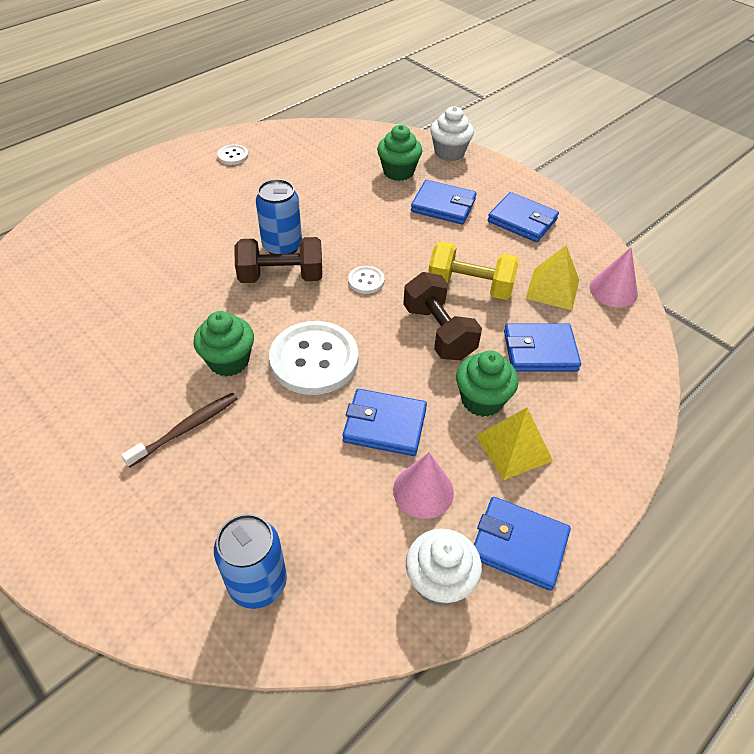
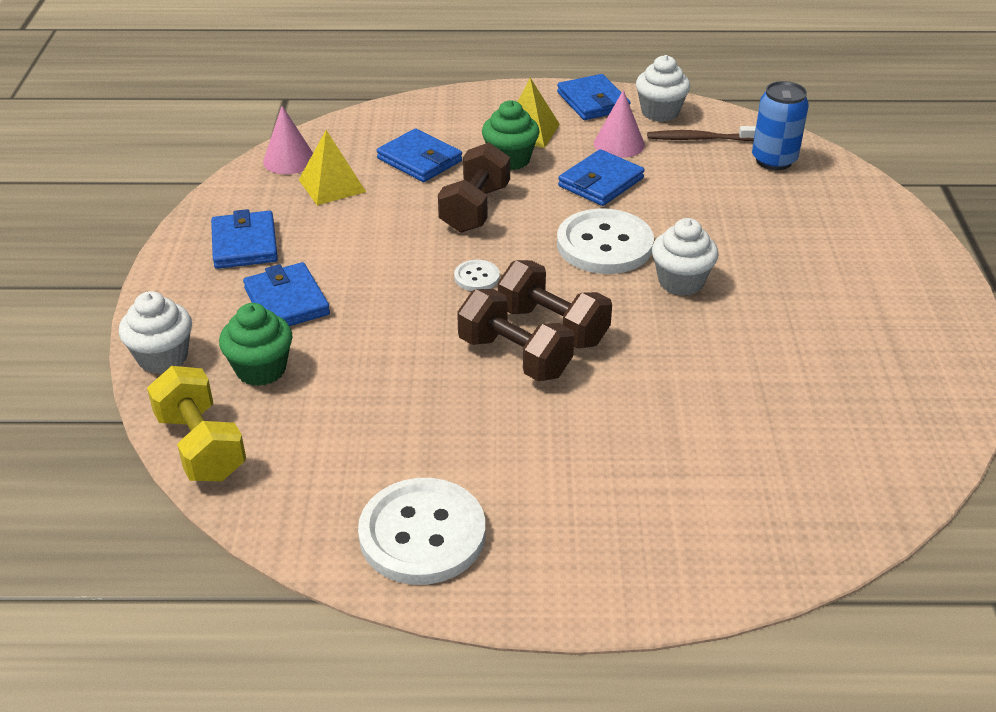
camera: 135 degrees left, 10 degrees down
(186, 428) = (760, 255): brown toothbrush -> brown toothbrush (699, 139)
(229, 361) = (681, 282): green cupcake -> white cupcake
(233, 156) = (422, 534): white button -> white button, size x2.19
(282, 246) = (514, 357): blue can -> brown dumbbell
(384, 425) = (600, 182): blue wallet -> blue wallet turned 75 degrees clockwise
(470, 287) = (394, 223): yellow dumbbell -> yellow dumbbell (201, 446)

